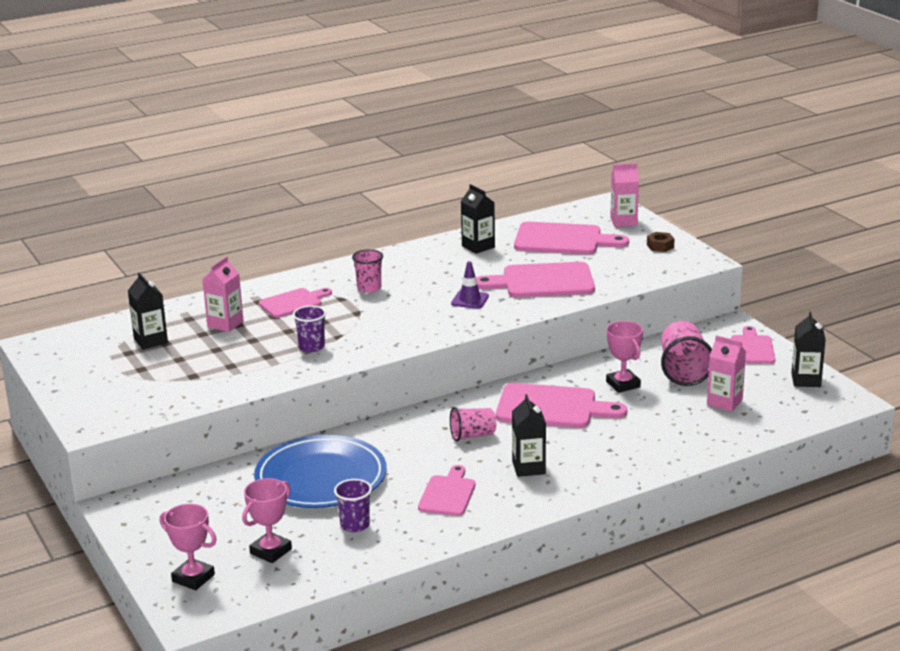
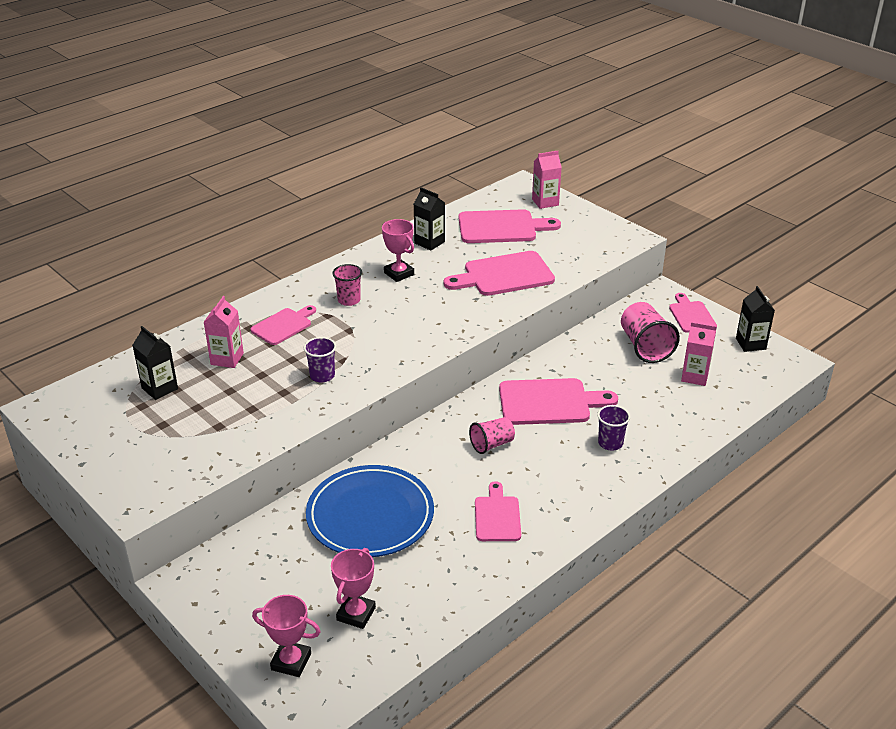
camera: 15 degrees left, 10 degrees up
(355, 525) = (425, 568): purple cup -> purple cup (610, 443)
(470, 300) = (448, 303): purple traffic cone -> none
(528, 468) = (558, 474): black carton -> none
(623, 384) = (600, 368): pink trophy -> pink trophy (399, 274)
(660, 246) = (588, 225): brown nut -> none

